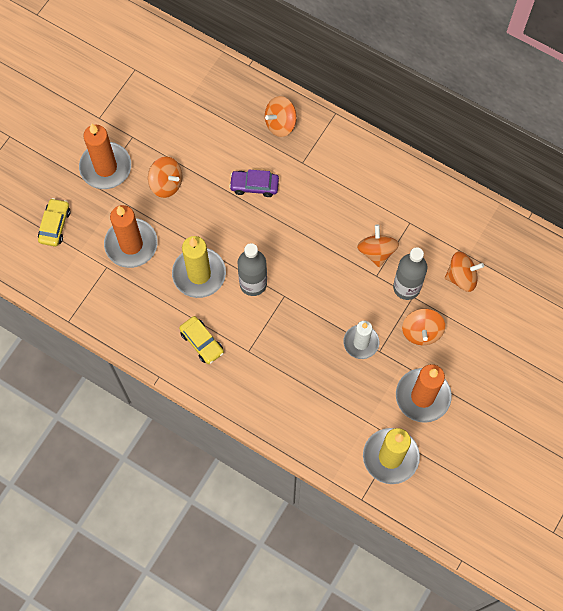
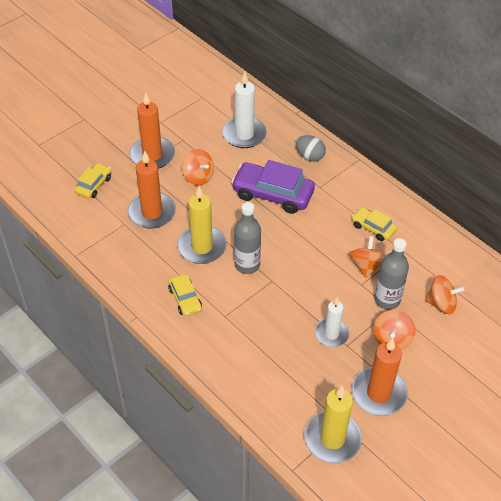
camera: 15 degrees right, 20 degrees down
(199, 111) = (244, 134): none -> white candle
(254, 186) = (272, 194): purple car -> purple car, size x1.84
(280, 123) = (309, 156): orange spinning top -> grey egg
(372, 202) = (373, 228): none -> yellow car

